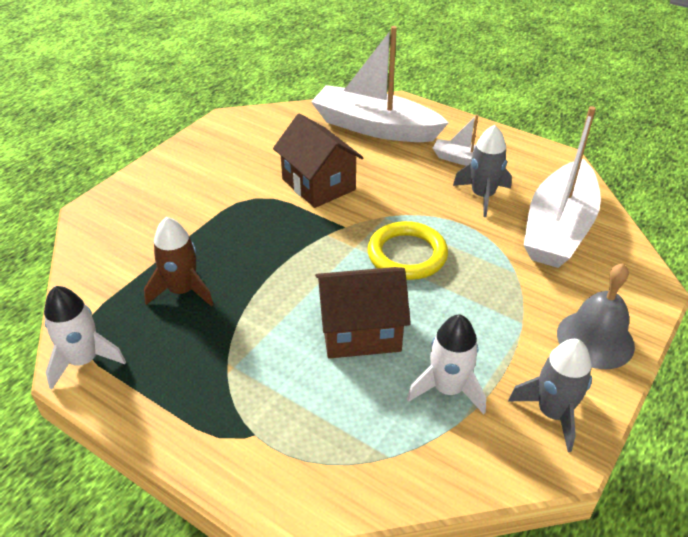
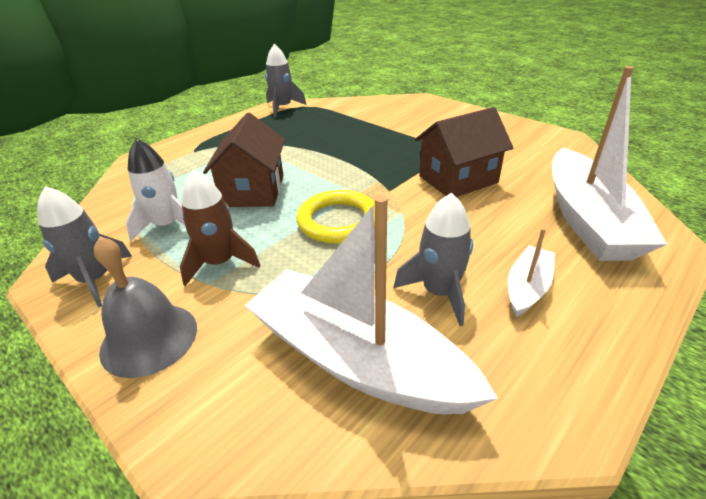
camera: 100 degrees right, 5 degrees down
(84, 360) = (283, 108): white rocket -> grey rocket
(182, 291) = (329, 128): brown rocket -> brown rocket (220, 263)
(375, 127) = (588, 220): white boat -> white boat turned 150 degrees clockwise

